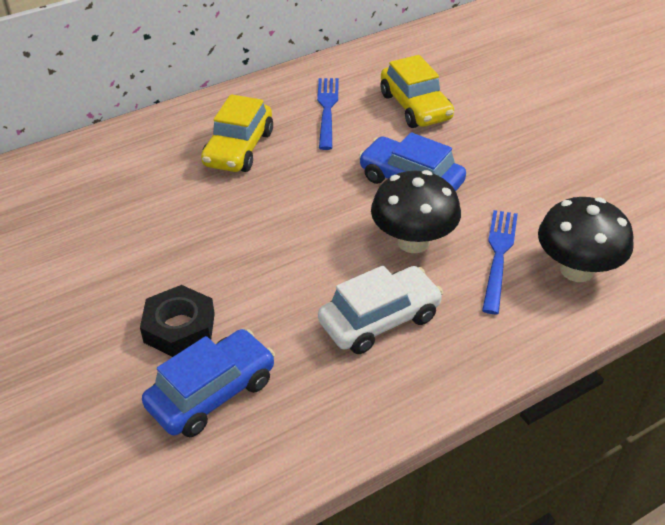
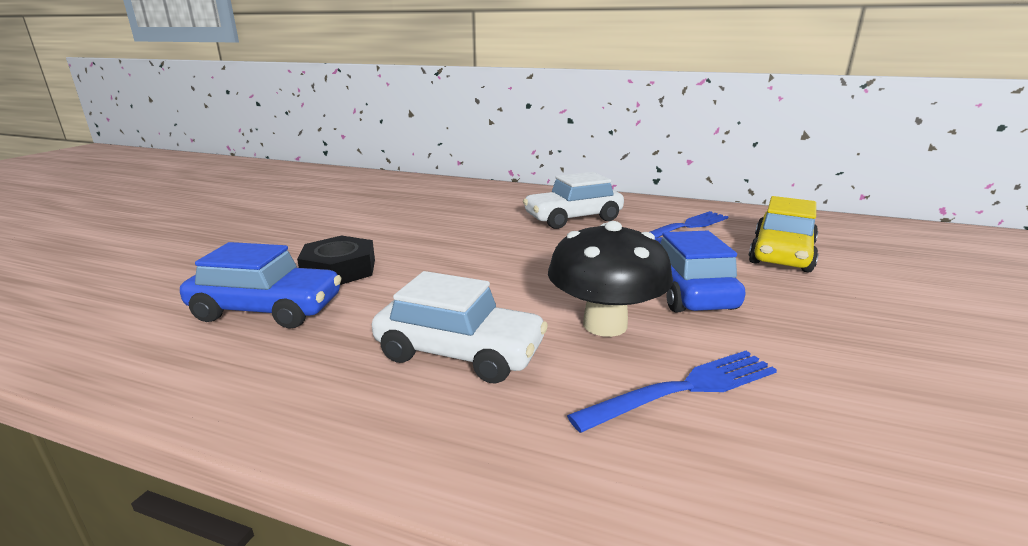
camera: 50 degrees right, 20 degrees down
(239, 149) = (573, 218): yellow car -> white car
(576, 270) = (787, 475): black mushroom -> none

